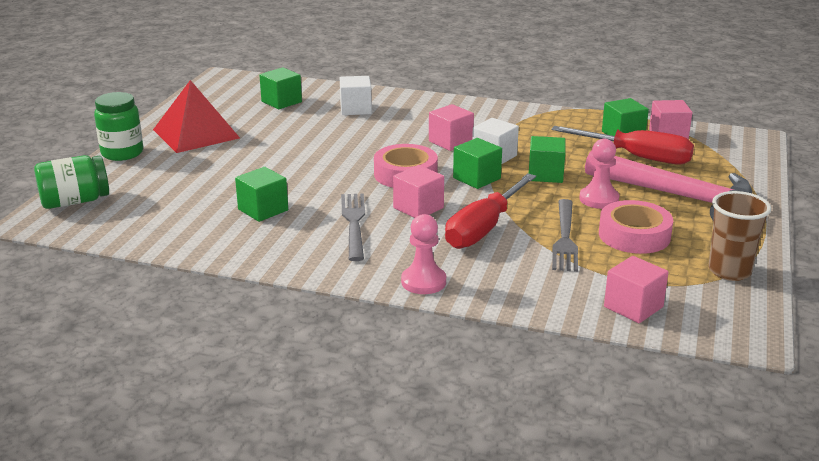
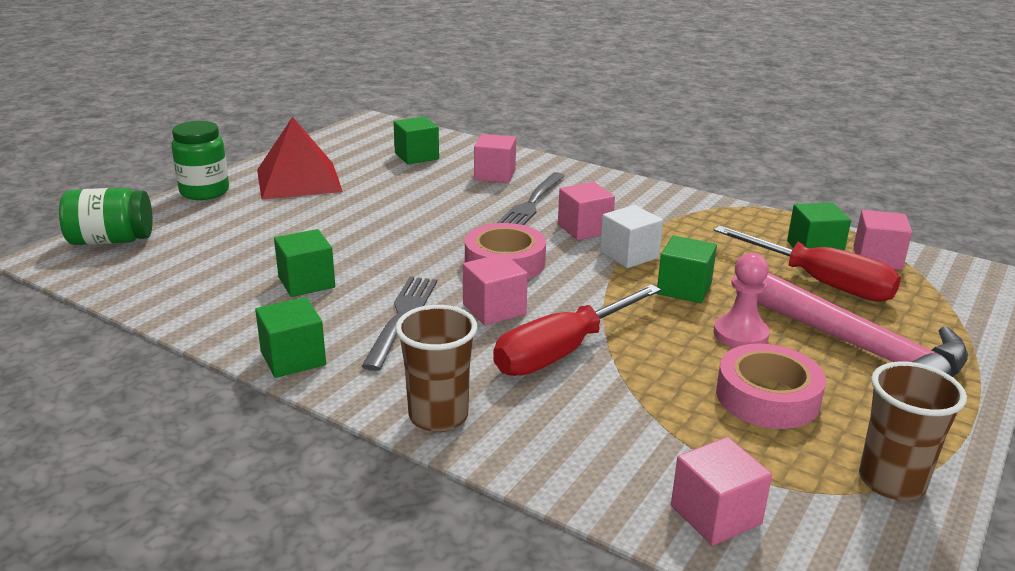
camera: 15 degrees right, 0 degrees up
(355, 109) = (495, 175): white cube -> pink cube
(423, 282) = (438, 416): pink pawn -> brown cup
(476, 178) = (591, 280): green cube -> green cube (293, 358)
(565, 238) = (665, 385): grey fork -> grey fork (531, 203)

